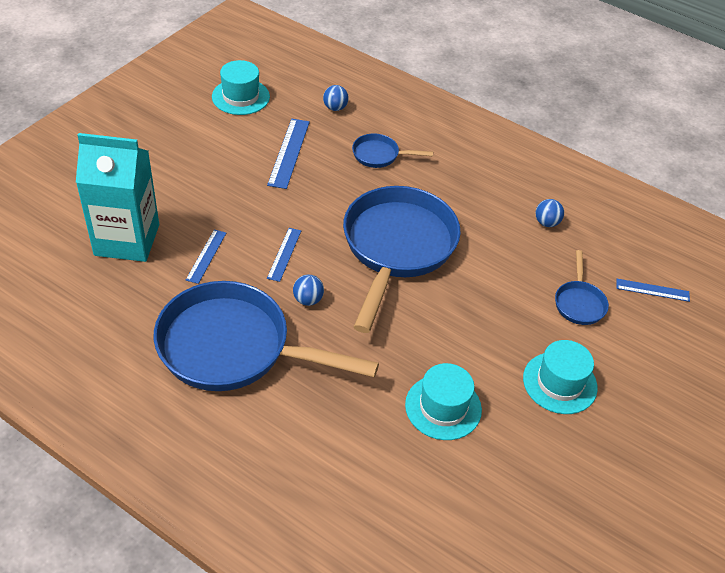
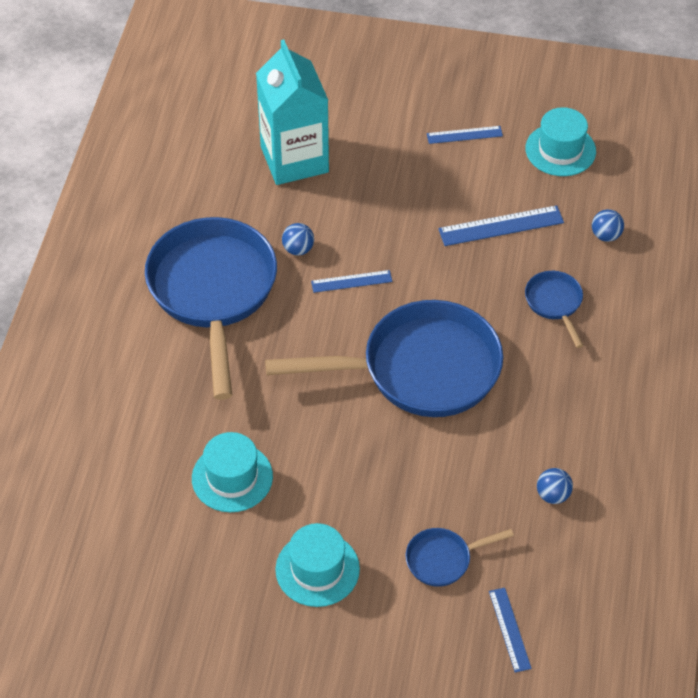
camera: 70 degrees right, 5 degrees up
(206, 256) = (311, 224): blue ruler -> blue ruler (464, 135)
(308, 300) = (303, 323): blue ball -> blue ball (298, 249)

